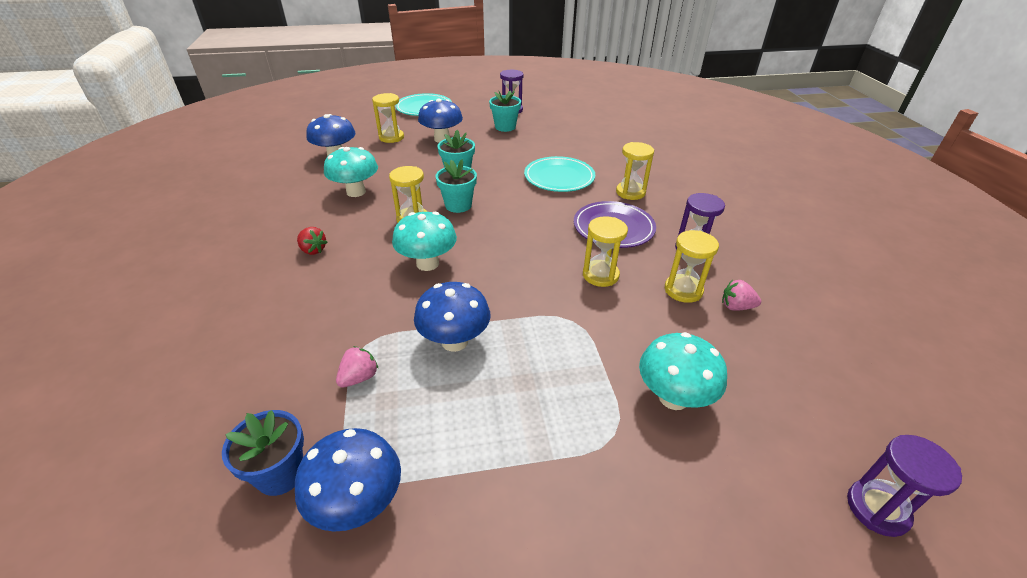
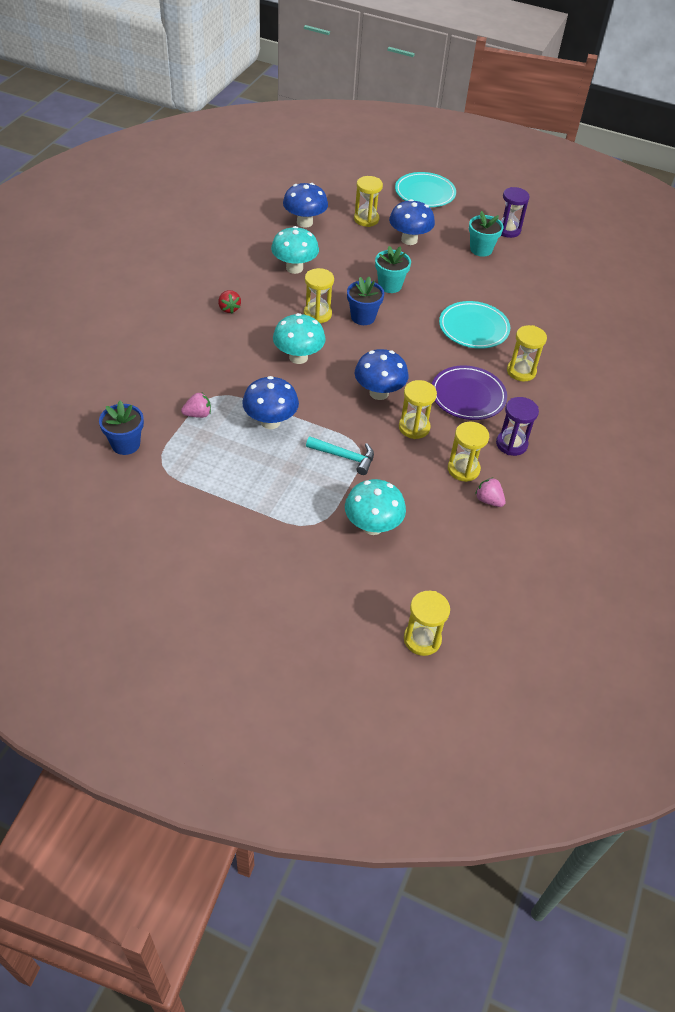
camera: 30 degrees right, 10 degrees up
(358, 503) = (153, 479): blue mushroom -> blue mushroom (379, 393)
(458, 205) = (363, 317): turquoise flower pot -> blue flower pot
(568, 337) = (345, 457): none -> turquoise hammer
(877, 509) = (422, 639): purple hourglass -> yellow hourglass

